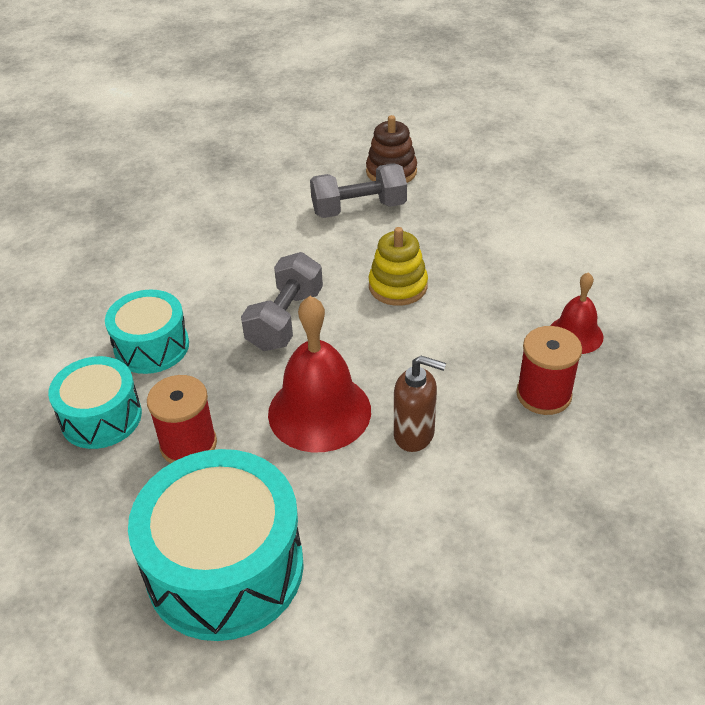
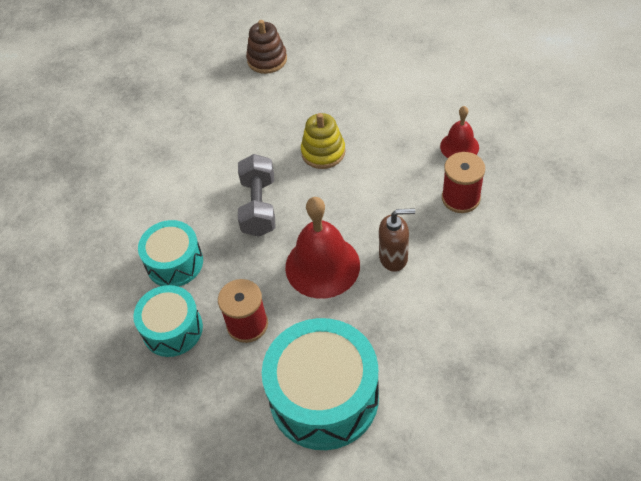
camera: 20 degrees left, 10 degrees up
(359, 208) = (260, 99): grey dumbbell -> none

